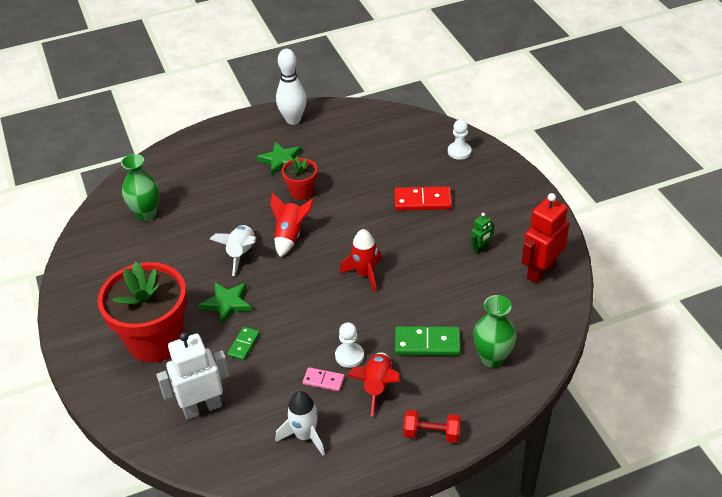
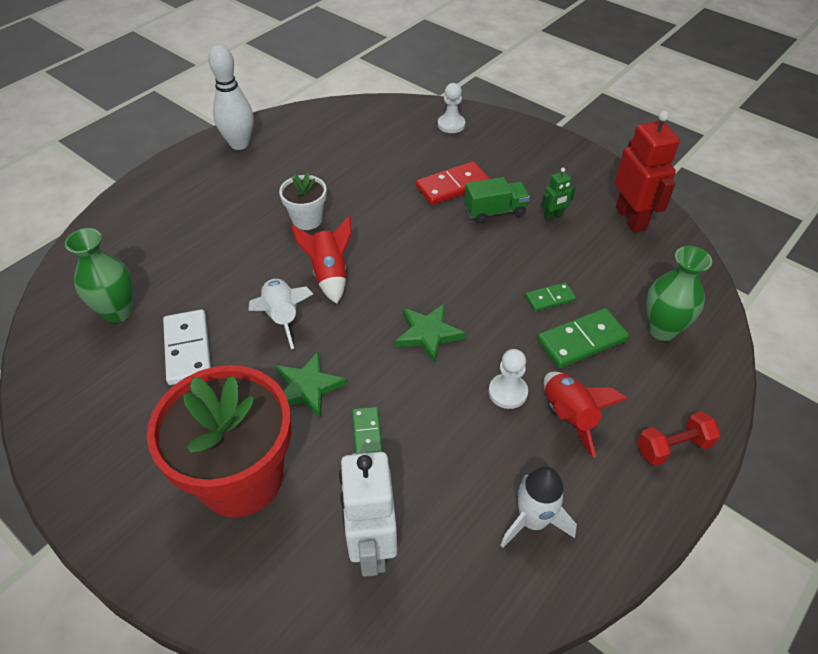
camera: 30 degrees left, 5 degrees up
(172, 253) = (187, 349): none -> white domino
(202, 407) = (371, 546): white robot -> white robot turned 45 degrees counterclockwise
(281, 160) = (256, 192): green star -> green star (428, 334)
(301, 192) = (307, 219): red flower pot -> white flower pot
(323, 380) = (500, 436): pink domino -> none
(365, 274) = (451, 287): red rocket -> none
(428, 307) = (550, 298): none -> green domino
(439, 231) = (495, 211): none -> green truck
(480, 249) = (553, 216): green robot -> green robot turned 45 degrees clockwise
(540, 271) = (631, 218): red robot -> red robot turned 150 degrees clockwise

